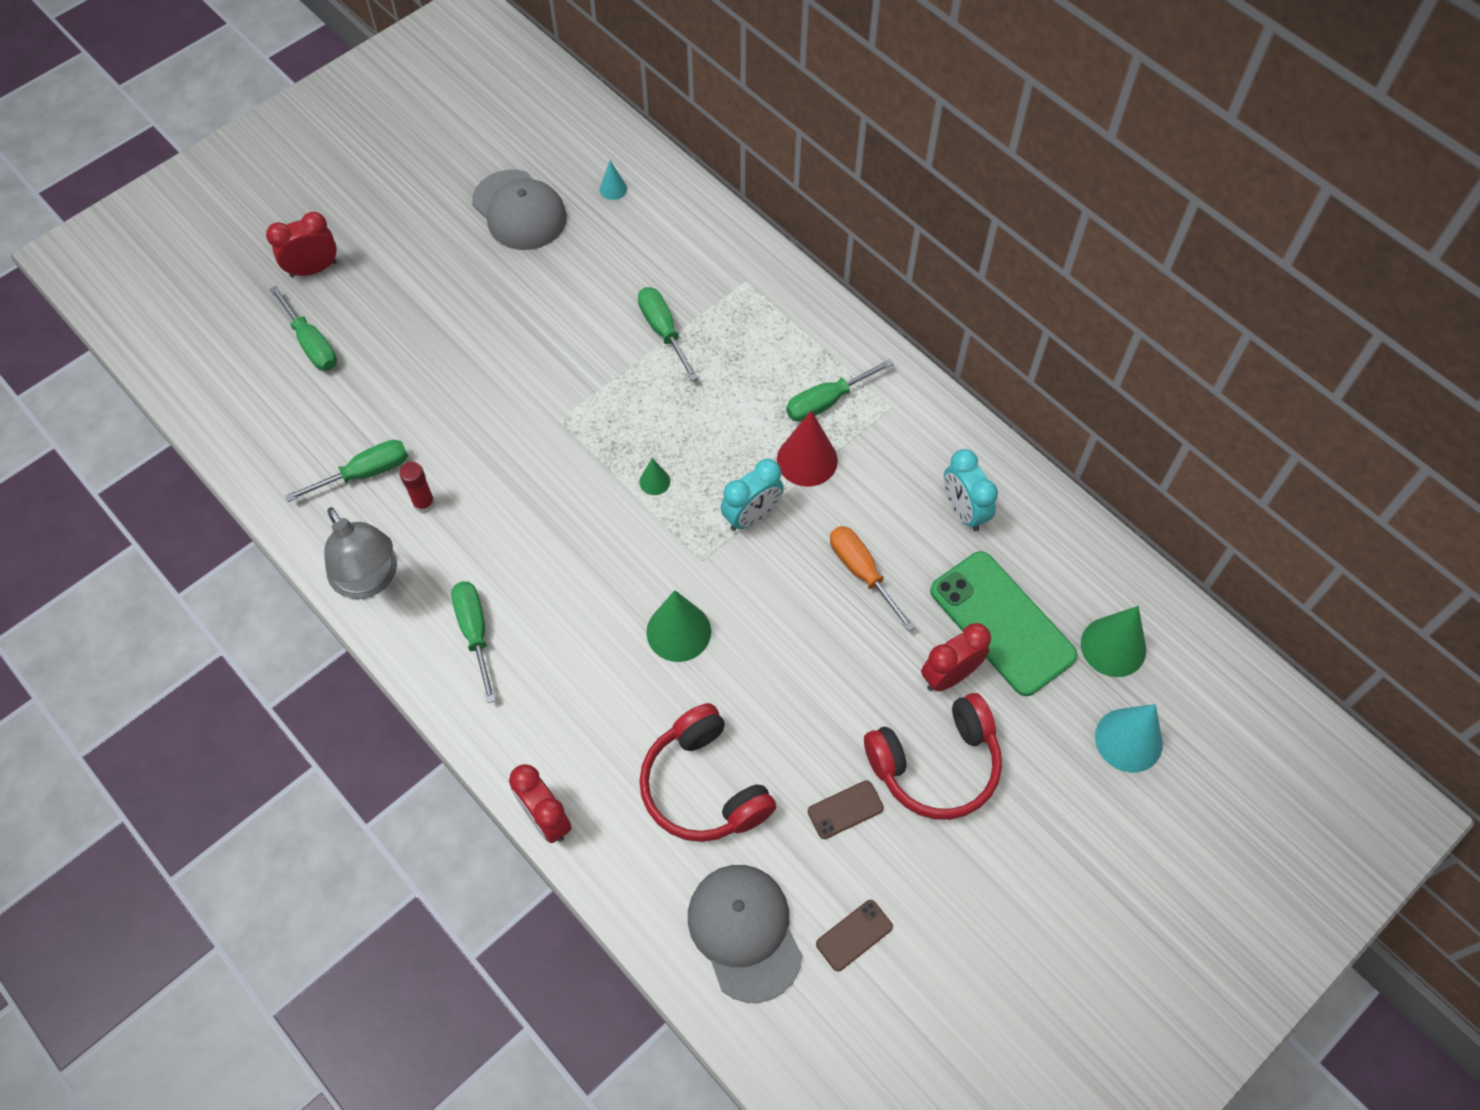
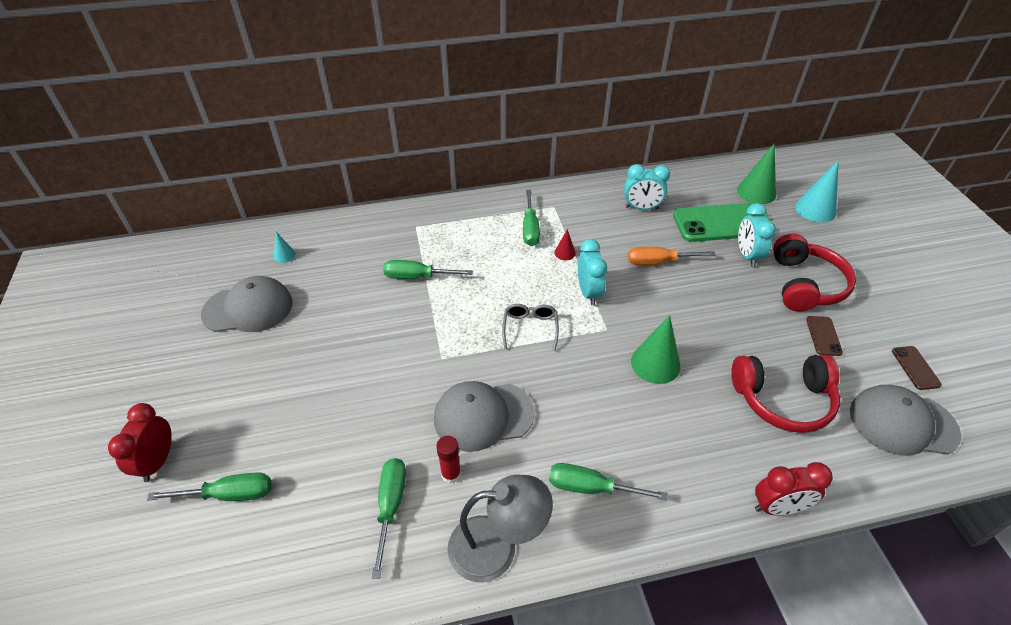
camera: 60 degrees left, 15 degrees down
(507, 496) = (483, 416): none -> grey cap
(654, 481) = (530, 328): green cone -> grey glasses
(807, 460) = (565, 253): red cone -> red cone, size x0.51
(949, 675) = (747, 255): red clock -> turquoise clock

